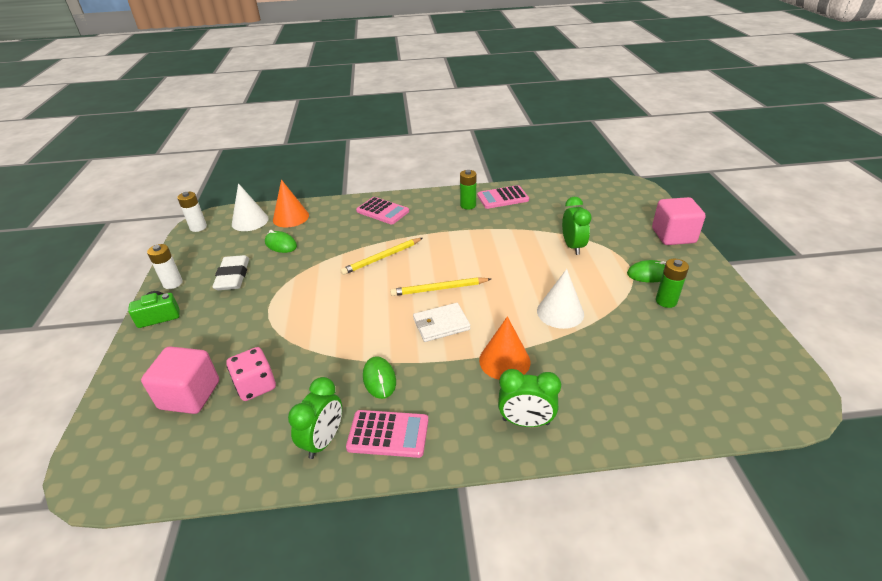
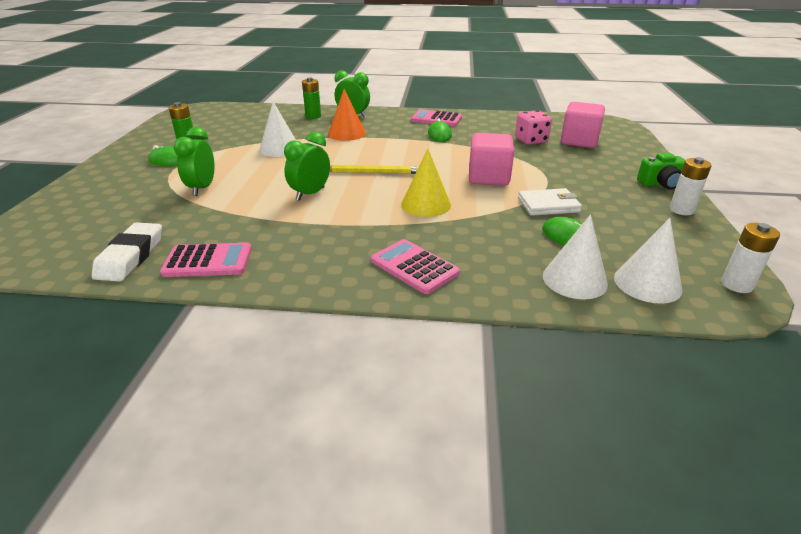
camera: 170 degrees left, 5 degrees down
(233, 276) = (608, 208): white eraser -> white eraser (131, 257)
(291, 217) = (574, 279): orange cone -> white cone
(323, 440) = (476, 120): green clock -> green clock (310, 194)
(382, 258) = (426, 204): yellow pencil -> yellow cone
(441, 324) = (383, 152): white wallet -> white wallet (548, 205)
(468, 205) = (273, 256): green battery -> green battery (313, 116)
(673, 236) = (83, 184): pink cube -> pink cube (488, 177)

